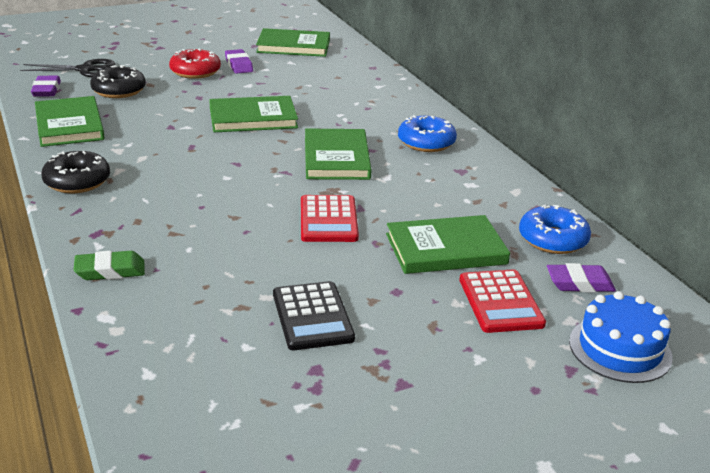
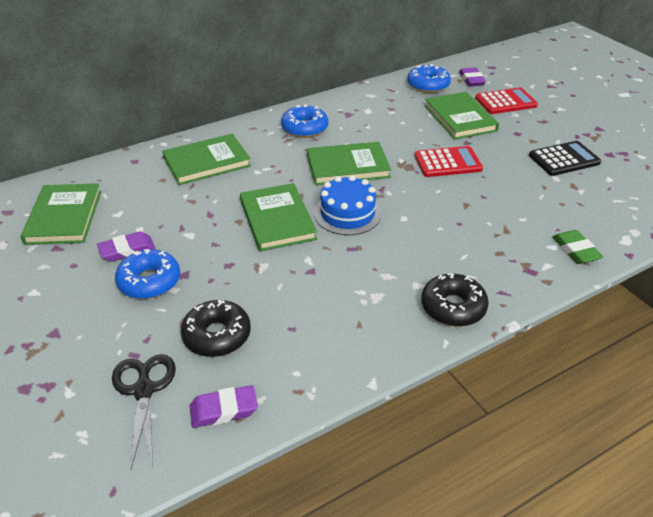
camera: 95 degrees left, 10 degrees up
(69, 125) = (328, 352): green book -> green book (207, 162)
(195, 71) = (149, 281): red donut -> blue donut
(620, 349) = (524, 73): blue cake -> blue cake (347, 213)

